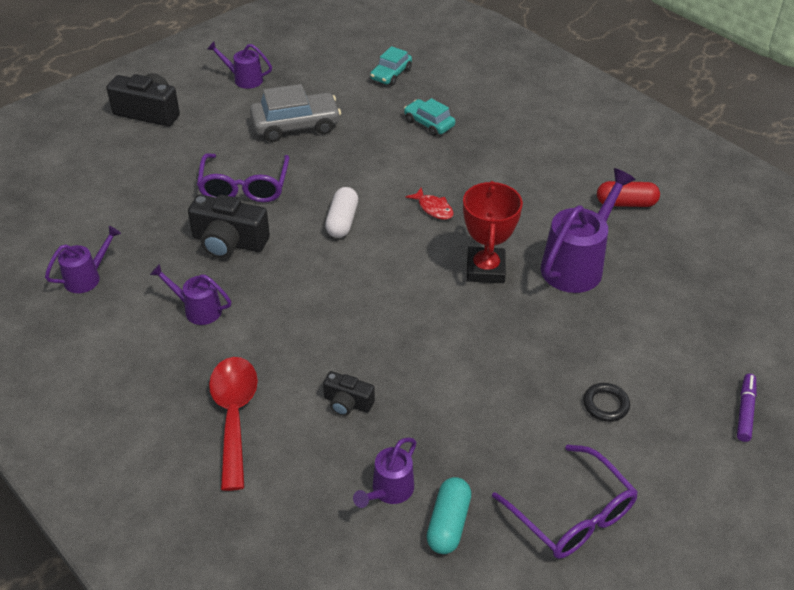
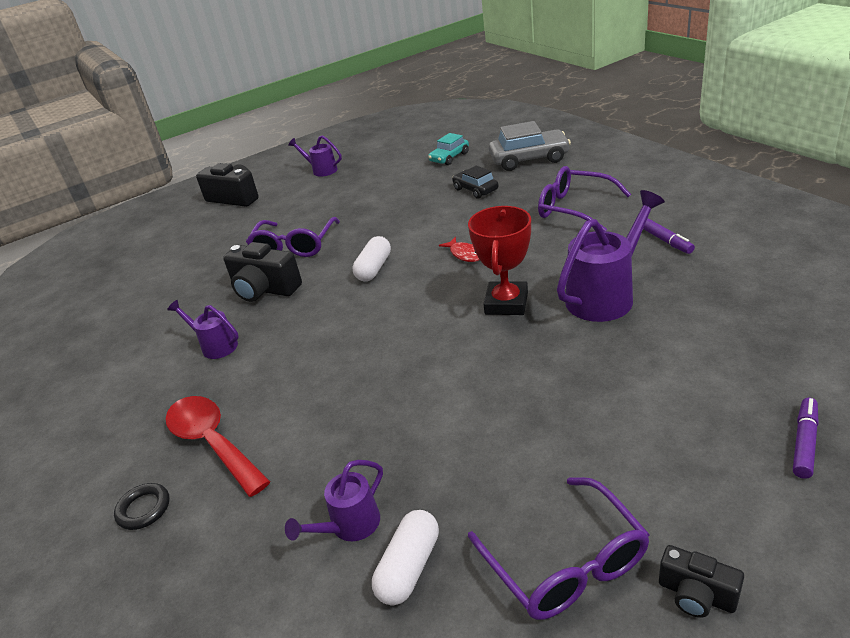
camera: 15 degrees right, 10 degrees down
(87, 277) = (130, 322): purple watering can -> none
(234, 415) = (212, 442): red spoon -> red spoon turned 45 degrees counterclockwise
(296, 126) = (354, 199): grey car -> grey car (529, 159)
(347, 403) = (331, 431): black camera -> black camera (696, 594)
(429, 123) = (475, 189): turquoise car -> black car
(448, 523) = (409, 567): turquoise capsule -> white capsule
(535, 157) = (574, 208): none -> purple glasses
(605, 404) = (623, 434): black ring -> black ring (144, 509)
(626, 203) = (665, 240): red capsule -> purple marker

